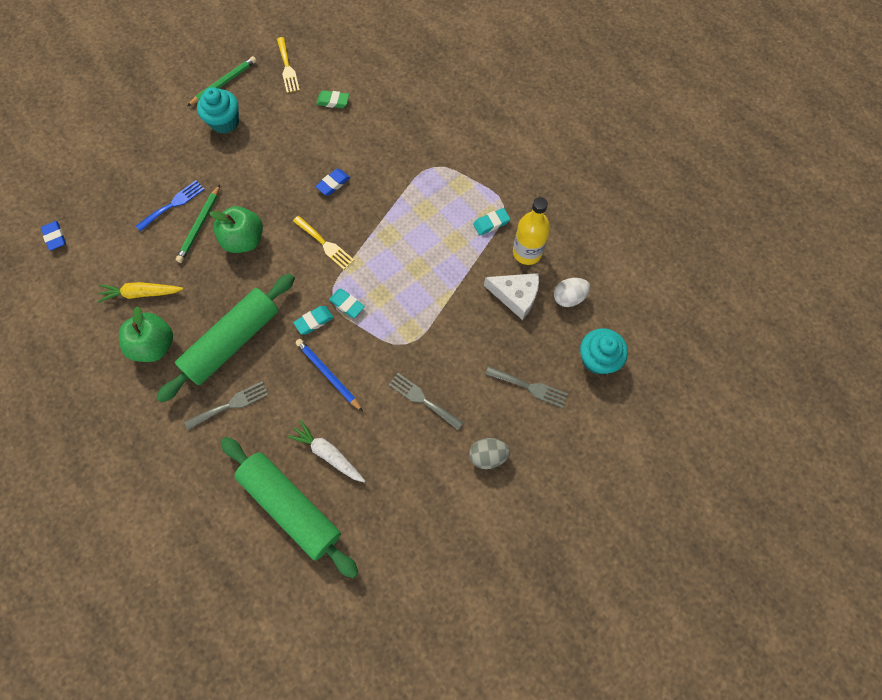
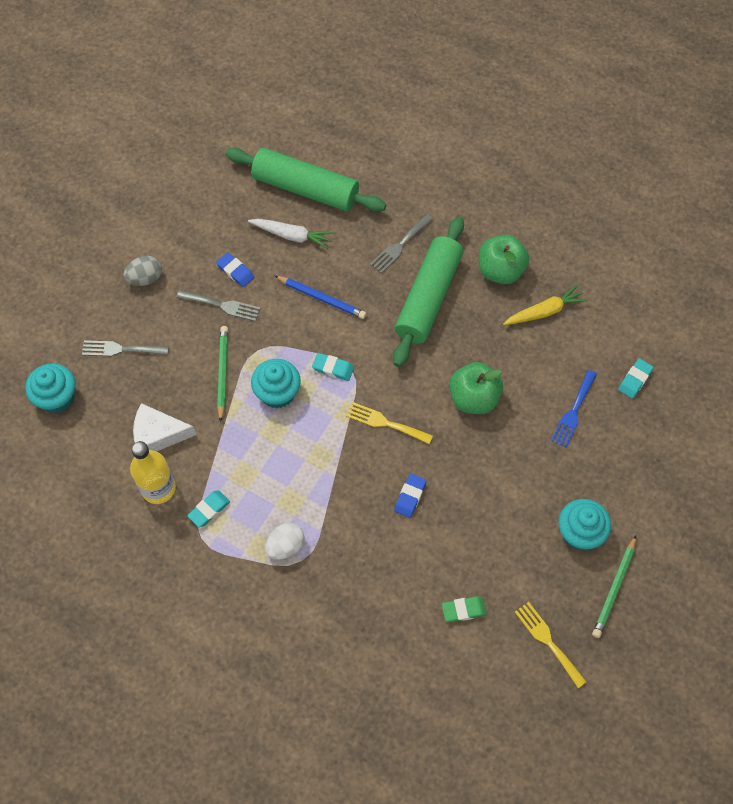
camera: 160 degrees right, 5 degrees down
(55, 237) = (671, 336): blue eraser -> blue eraser (235, 271)
(199, 226) = (530, 398): green pencil -> green pencil (222, 373)
(314, 321) = (359, 341): turquoise eraser -> turquoise eraser (635, 380)
(403, 298) = (277, 393): none -> turquoise cupcake
(569, 297) = (100, 452): white egg -> white egg (285, 546)

